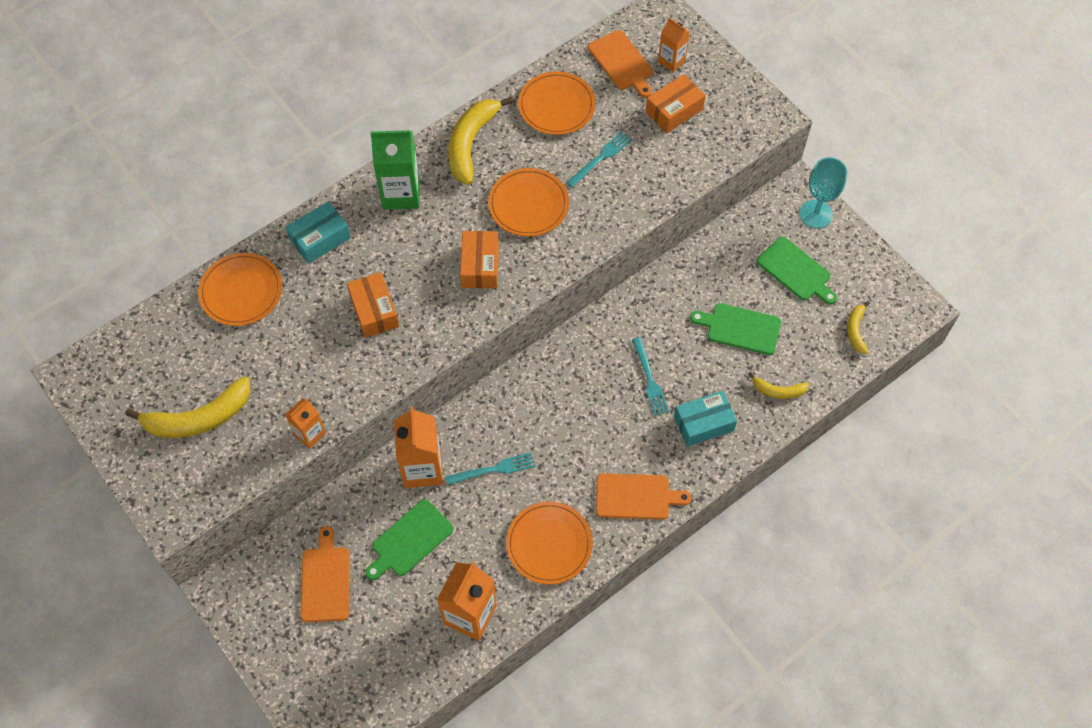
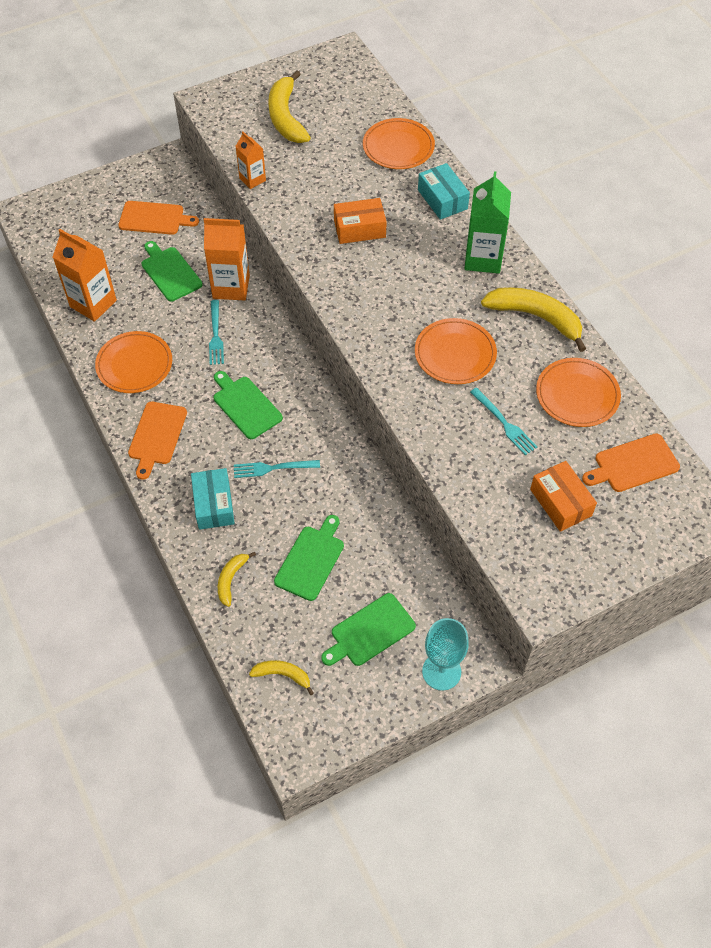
camera: 100 degrees right, 5 degrees down
(480, 266) = (391, 307): orange box -> none
(581, 419) = (245, 406): none -> green cutting board
(671, 61) = (633, 513): orange carton -> none

